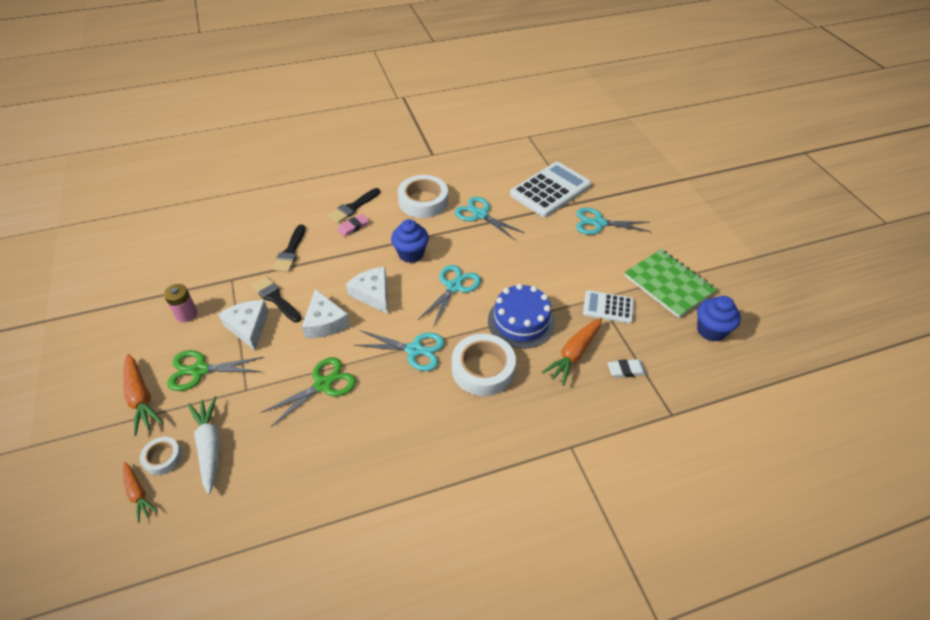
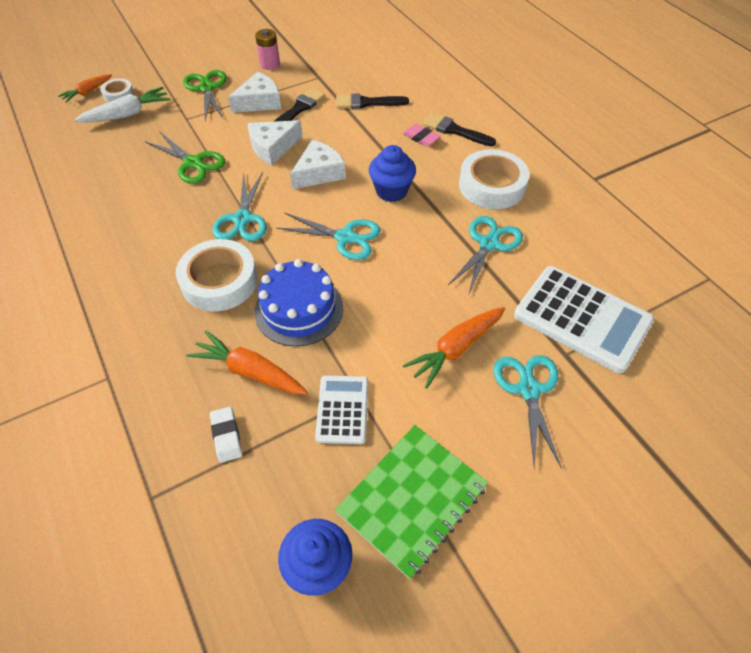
camera: 80 degrees right, 5 degrees up
(141, 398) = (176, 68): orange carrot -> orange carrot (456, 349)

